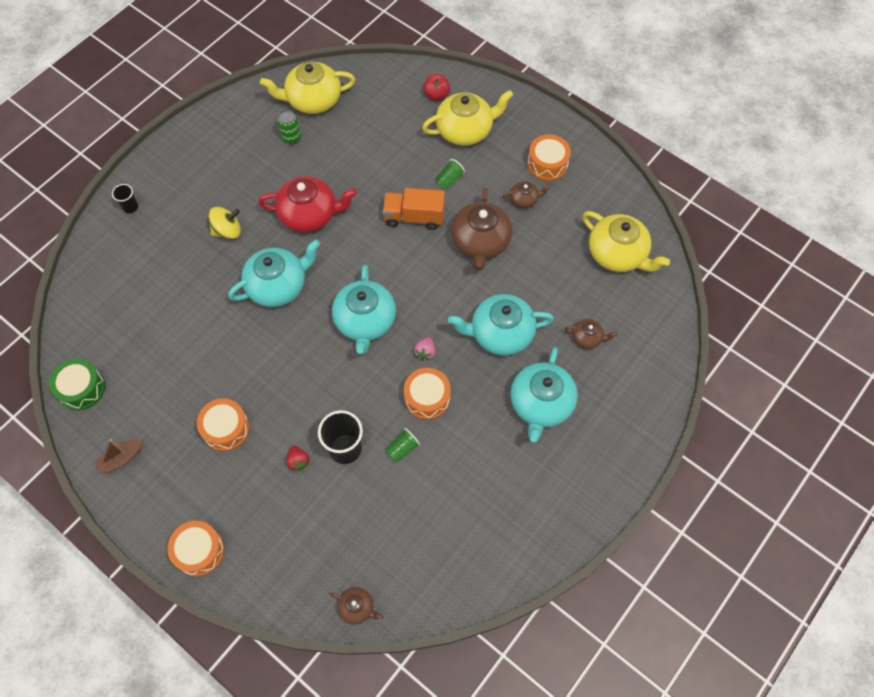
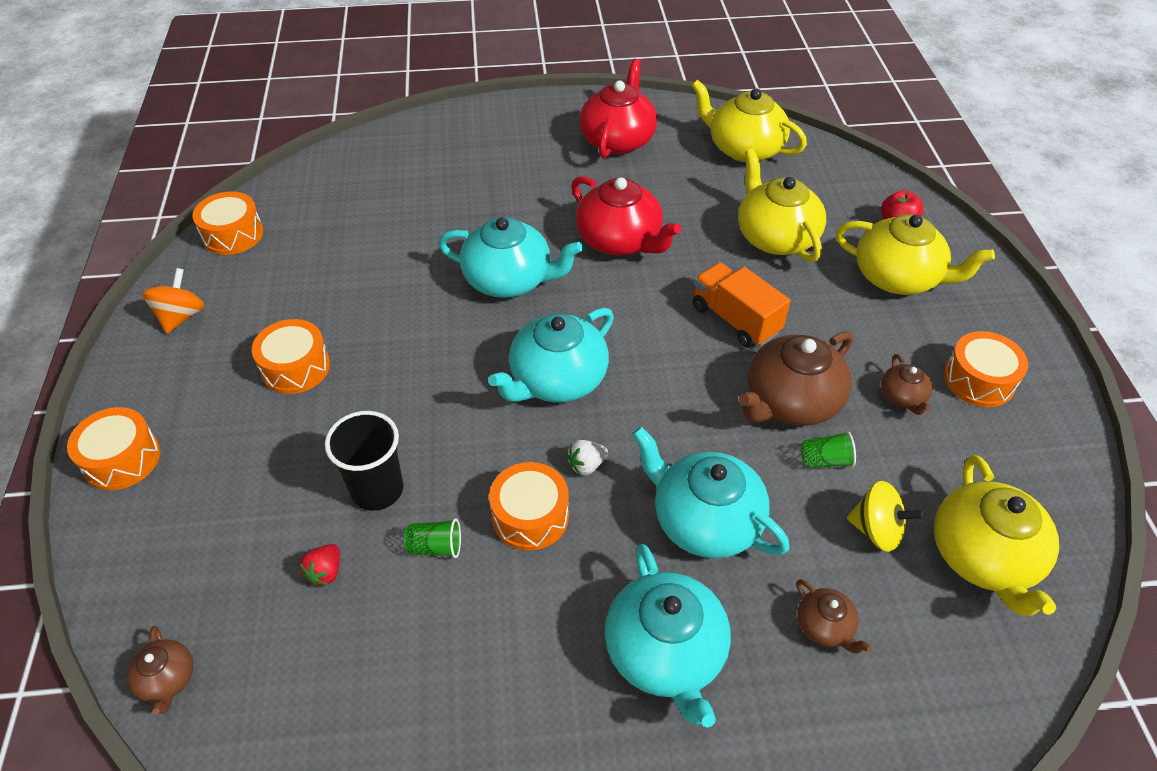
camera: 45 degrees right, 15 degrees down
(81, 388) = (233, 234): green drum -> orange drum
(121, 458) = (181, 316): brown boat -> orange spinning top
(130, 207) = (461, 127): black cup -> none
(228, 231) = (522, 201): yellow spinning top -> yellow spinning top (876, 530)
(236, 146) = (618, 140): none -> red teapot
(291, 138) = (682, 166): green can -> none
(298, 461) = (317, 459): red strawberry -> red strawberry (325, 572)
(386, 150) = (775, 237): none -> yellow teapot
(425, 352) = (586, 465): pink strawberry -> white strawberry
(449, 180) = (822, 312): green cup -> green cup (825, 460)
(524, 199) = (902, 397): brown teapot -> brown teapot turned 45 degrees clockwise
(541, 404) = (665, 653): turquoise teapot -> turquoise teapot turned 75 degrees counterclockwise

